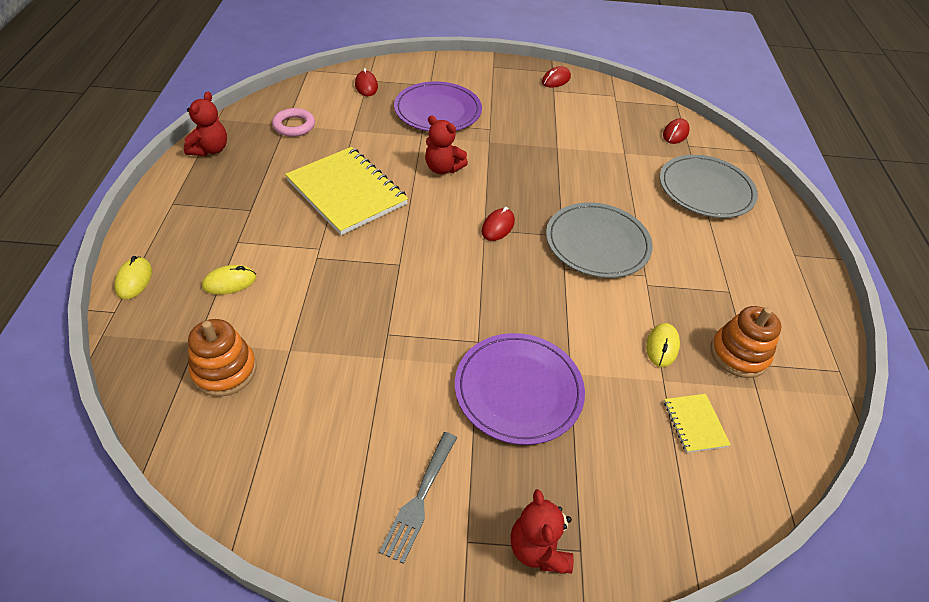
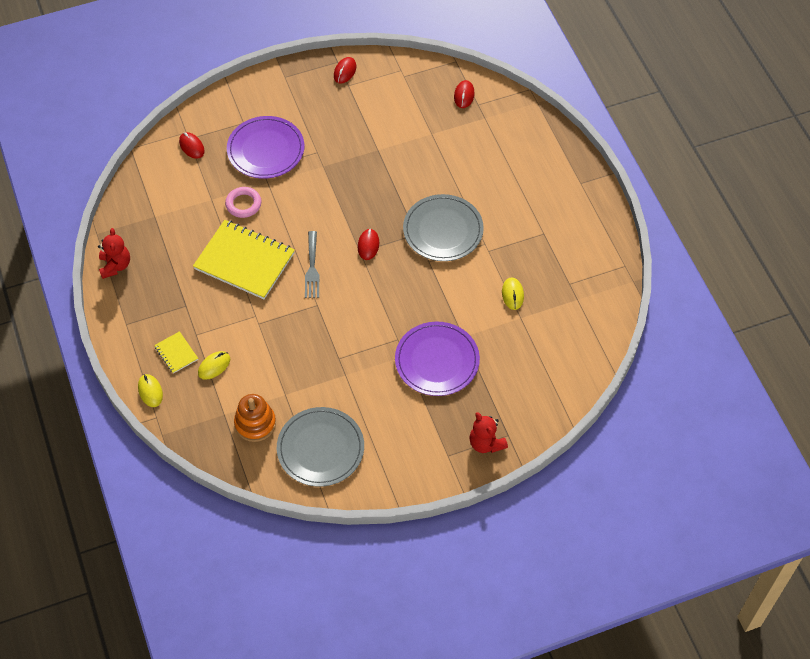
camera: 20 degrees left, 10 degrees up
(294, 126) = (162, 215): pink ring -> pink ring (243, 204)
(419, 499) = (412, 445): grey fork -> grey fork (312, 268)
(443, 168) = (302, 208): red teddy bear -> none
(694, 424) = (547, 338): yellow notebook -> yellow notebook (176, 353)
(706, 189) = (504, 146): grey plate -> grey plate (320, 448)
(739, 354) = (561, 280): orange stacking toy -> none

